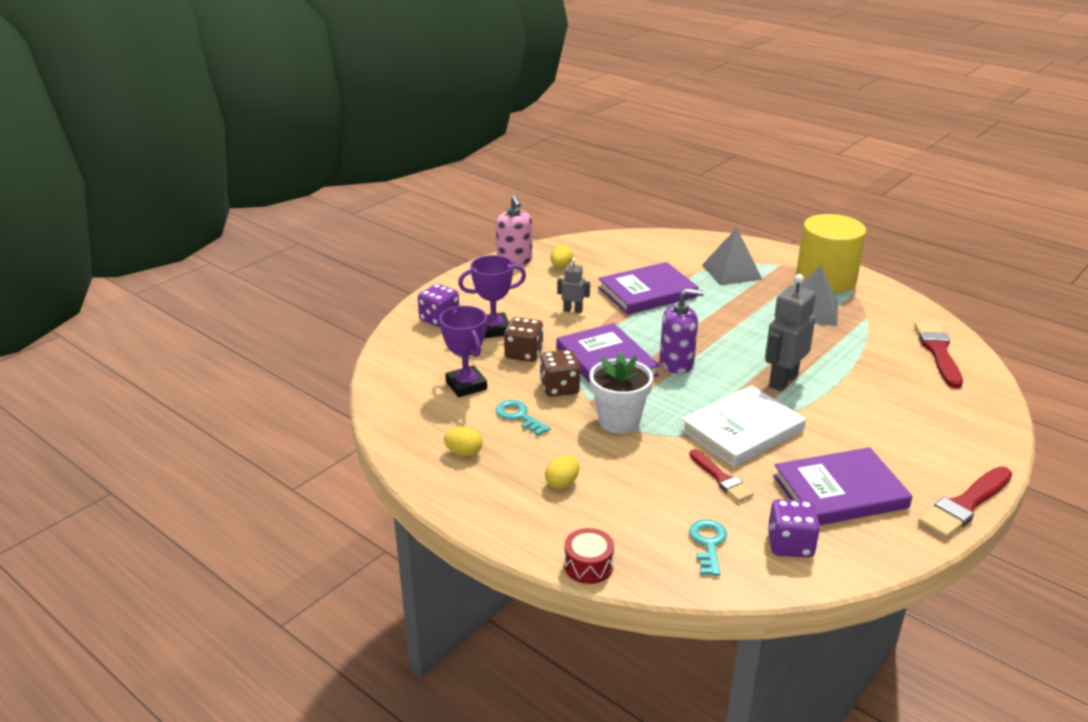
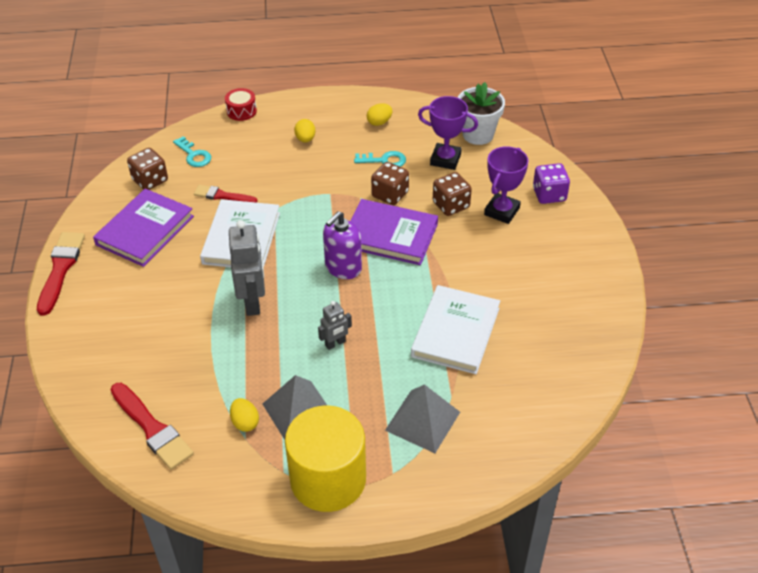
camera: 135 degrees right, 15 degrees up
(514, 260) = (608, 293): pink soap dispenser -> none
(561, 266) = (563, 314): yellow egg -> yellow egg (245, 422)
(573, 310) = (480, 268): grey robot -> grey robot (335, 343)
(619, 421) = (323, 195): white flower pot -> white flower pot (478, 134)
(647, 292) = (455, 332): purple book -> white book
(790, 544) = (150, 180): purple dice -> brown dice

